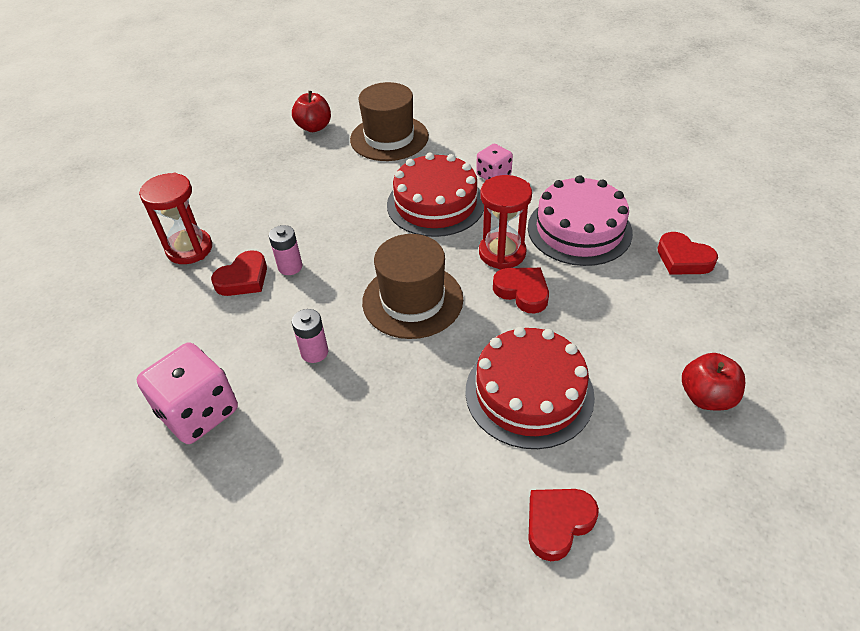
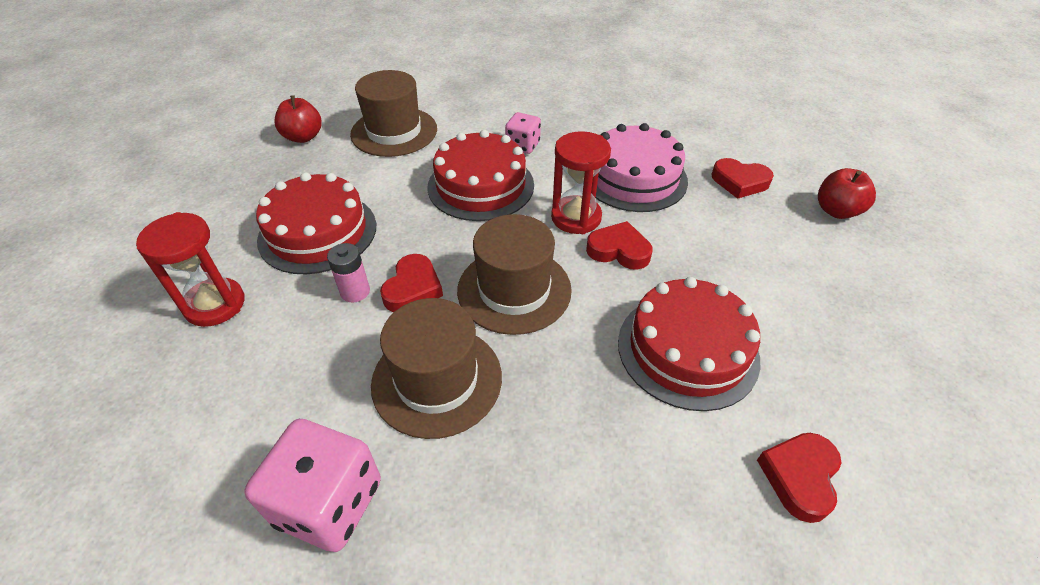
camera: 25 degrees left, 0 degrees up
(243, 279) = (304, 321): red heart -> red heart (413, 288)
(286, 211) = (318, 232): none -> red cake
(314, 352) = (437, 380): pink battery -> brown hat
(706, 397) = (841, 301): red apple -> red apple (836, 211)

